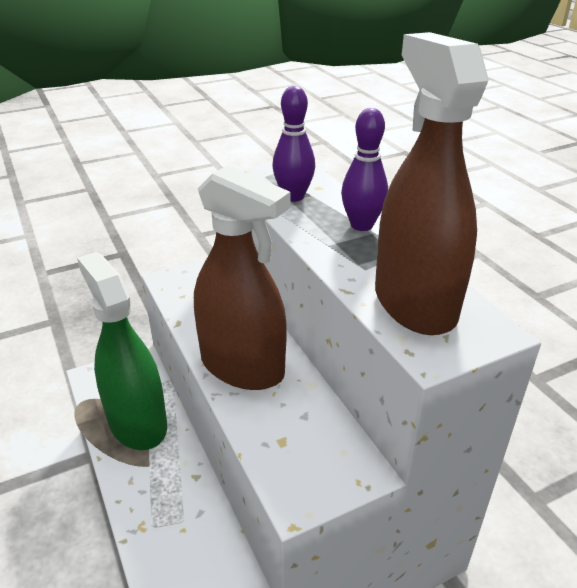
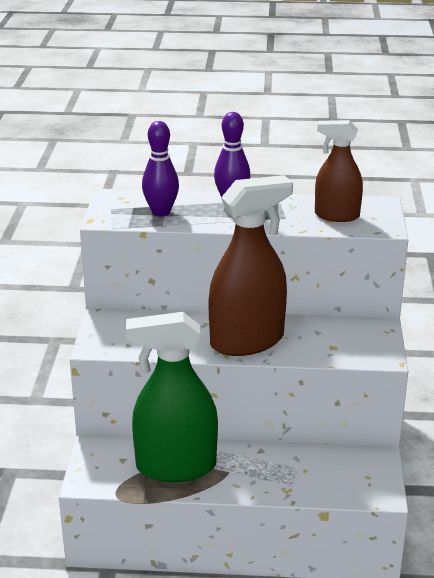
camera: 60 degrees left, 5 degrees down
(414, 303) = (336, 215): brown spray bottle -> brown spray bottle, size x0.59

